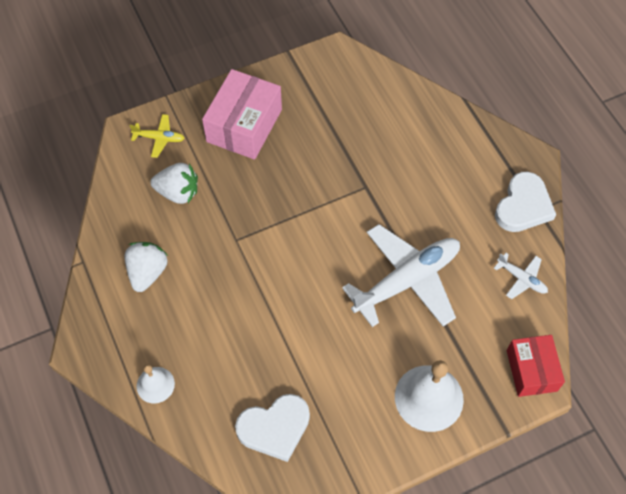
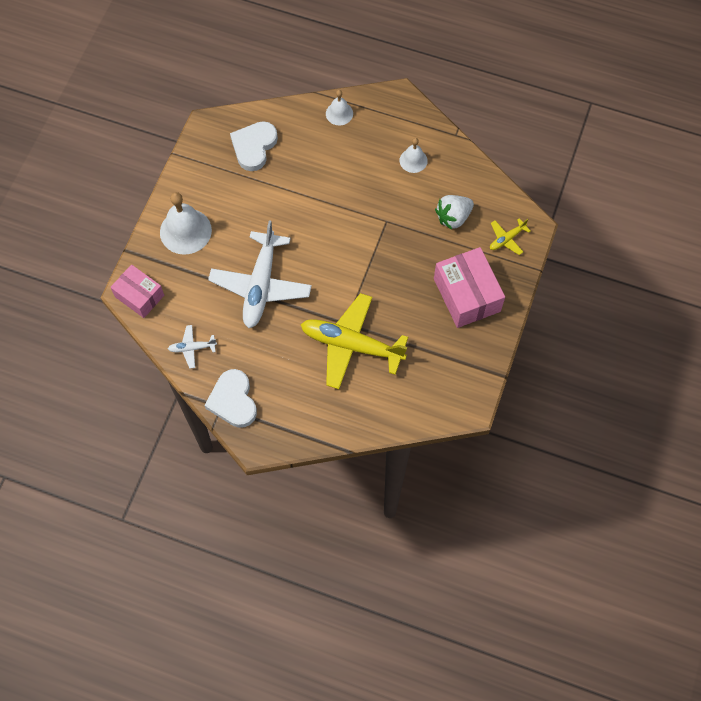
camera: 135 degrees right, 5 degrees up
(147, 272) = (413, 160): white strawberry -> white bell
(380, 167) = (351, 345): none -> yellow plane
(531, 370) = (139, 296): red box -> pink box

